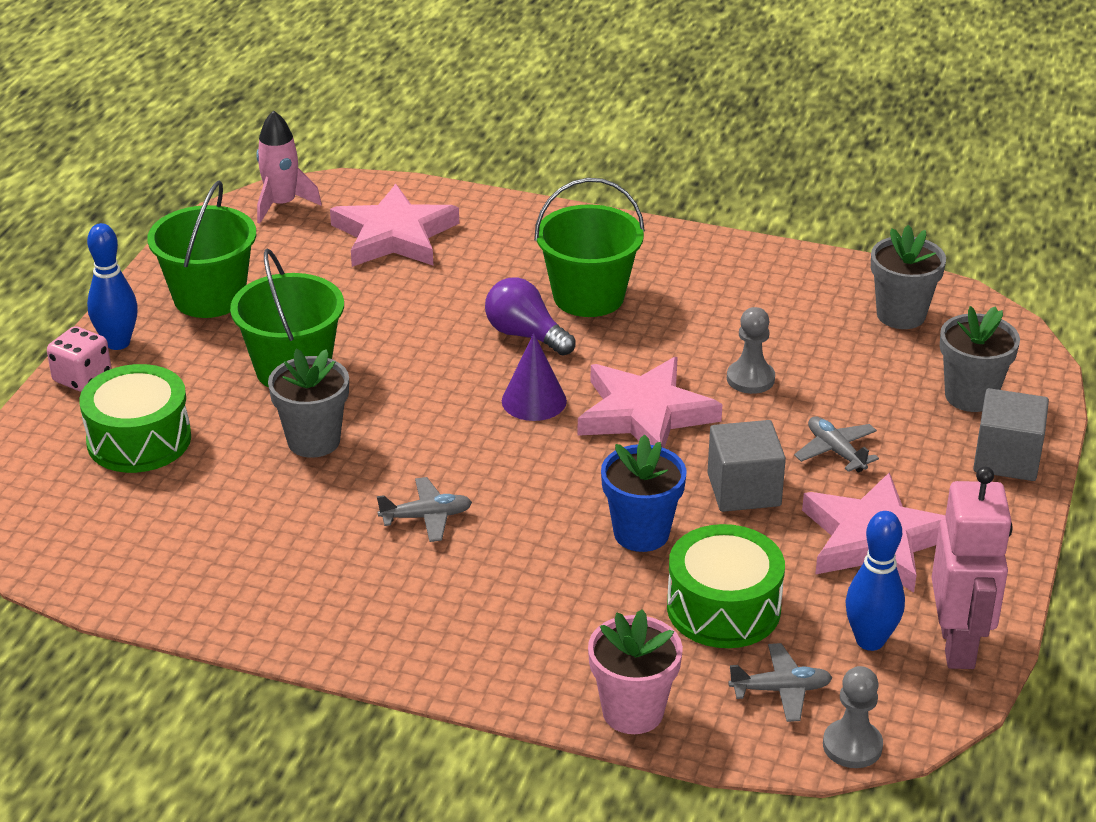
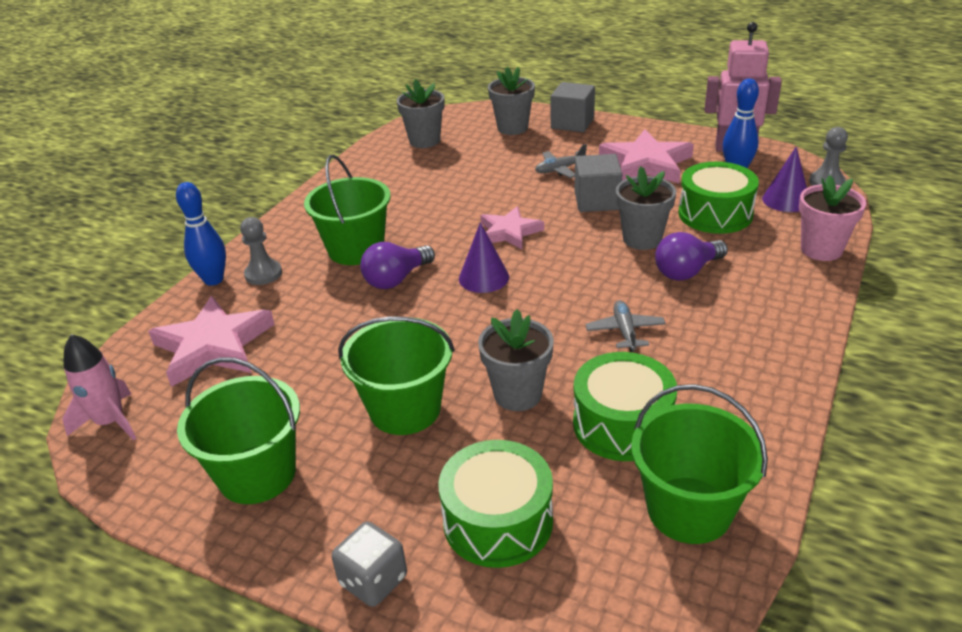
camera: 80 degrees left, 0 degrees up
(82, 378) = (373, 580): pink dice -> grey dice
(118, 343) = (314, 550): blue bowling pin -> blue bowling pin (213, 280)
(140, 558) = (689, 510): none -> green bucket
(263, 515) = (622, 424): none -> green drum
(562, 573) = (687, 271): none -> purple light bulb
(641, 533) = (642, 239): blue flower pot -> grey flower pot
(645, 414) = (509, 232): pink star -> pink star, size x0.63
(750, 379) = (478, 192): grey pawn -> grey pawn (263, 274)
(781, 690) = (786, 200): grey plane -> purple cone

